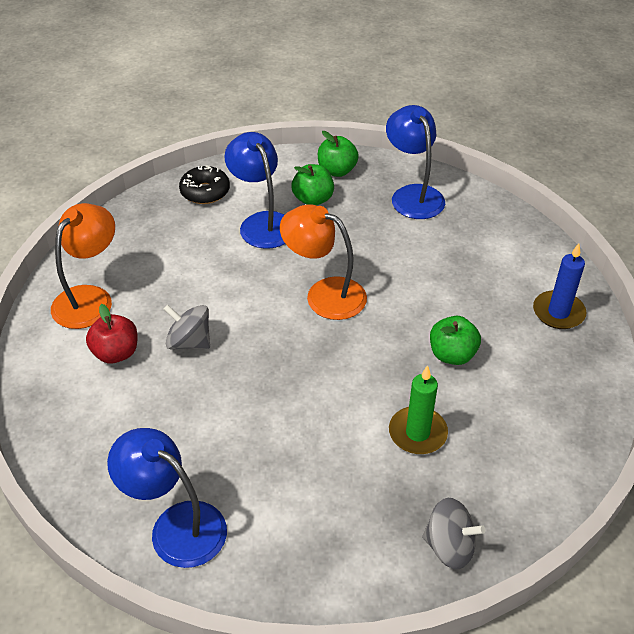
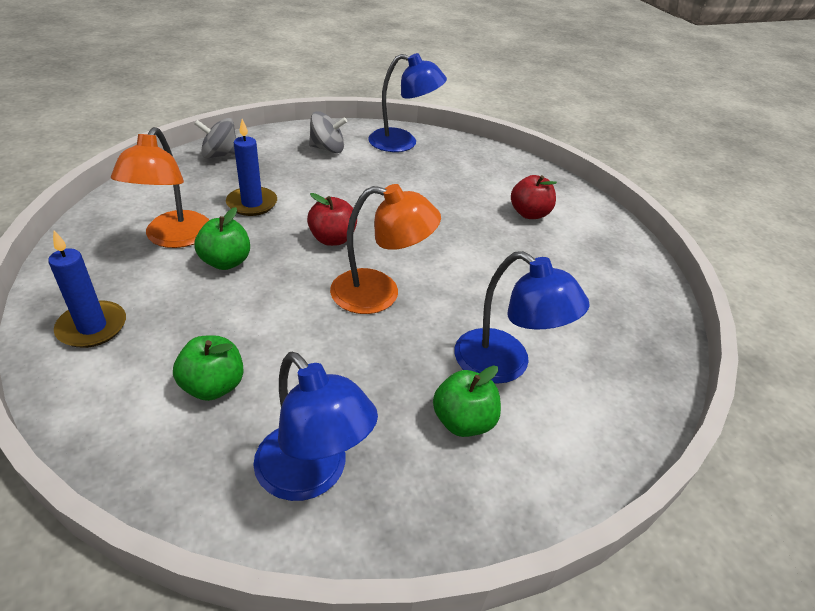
camera: 155 degrees right, 5 degrees down
(90, 298) = (597, 247): orange lamp -> orange lamp (173, 238)
(189, 342) = (479, 230): grey spinning top -> grey spinning top (327, 149)
(205, 192) = (614, 395): black donut -> none
(337, 171) = (458, 495): green apple -> green apple (213, 386)
(344, 362) = (332, 239): none -> red apple
(417, 433) = (252, 203): green candle -> blue candle

